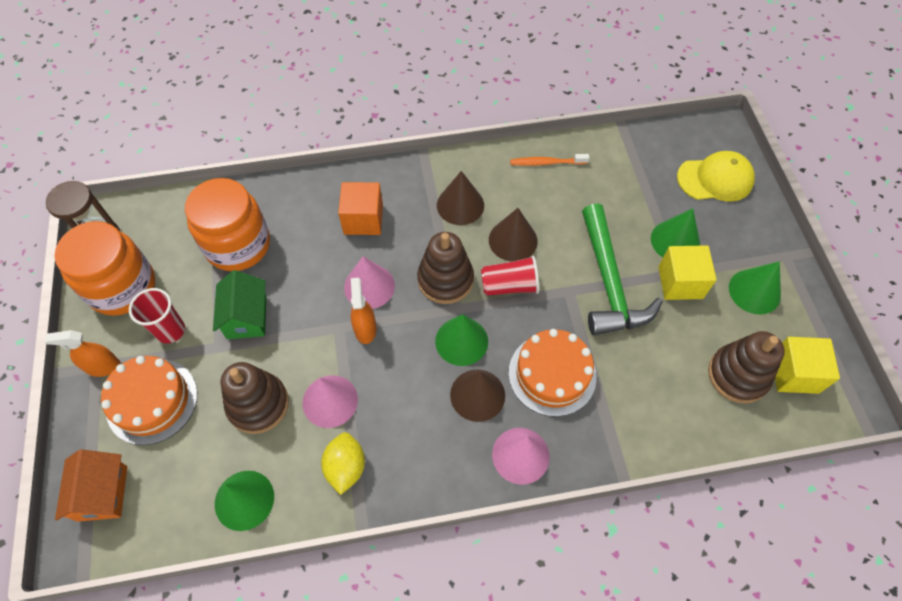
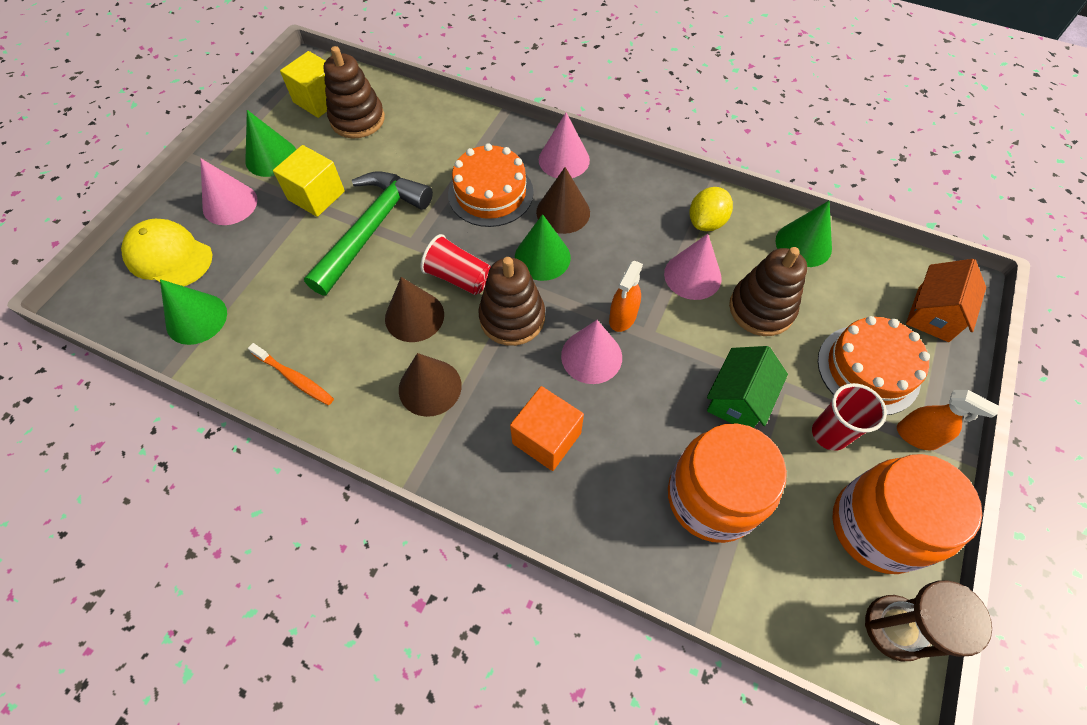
camera: 145 degrees left, 0 degrees up
(675, 241) = (277, 227): green cone -> green cone (196, 318)
(729, 236) = (230, 204): none -> pink cone

